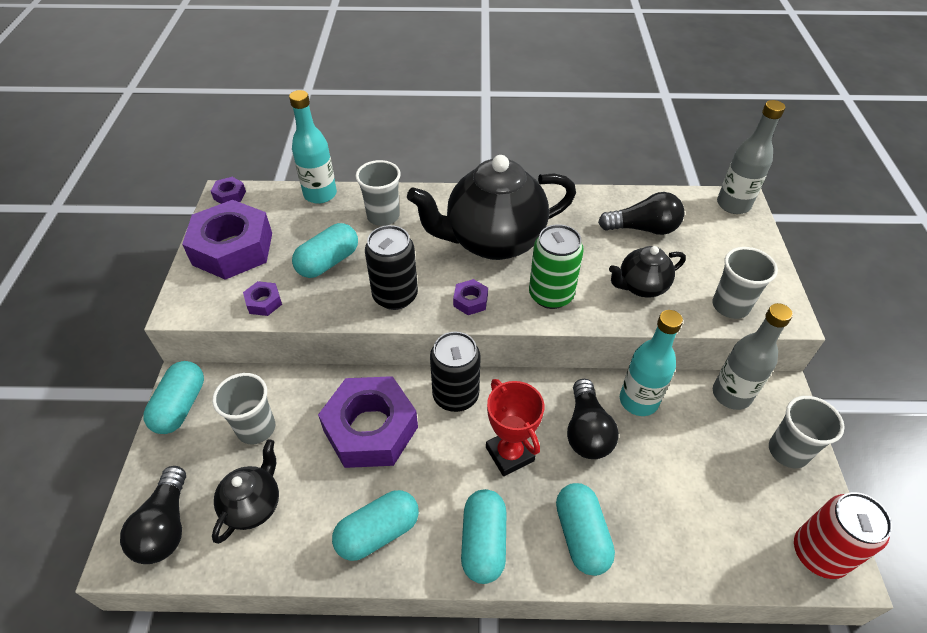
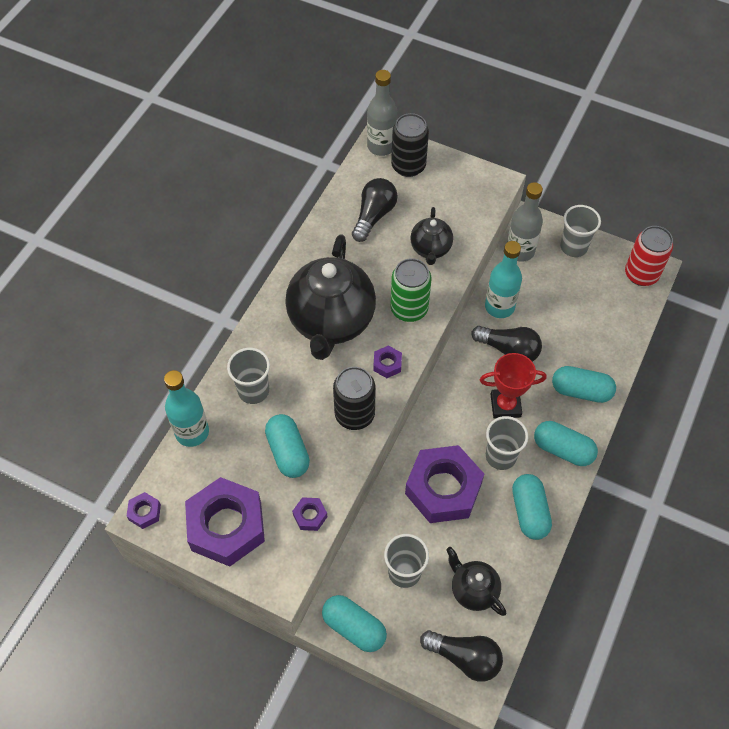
camera: 65 degrees left, 10 degrees up
(455, 395) = (440, 419): black can -> black can (408, 166)
(730, 306) = (474, 207): grey cup -> grey cup (500, 456)

